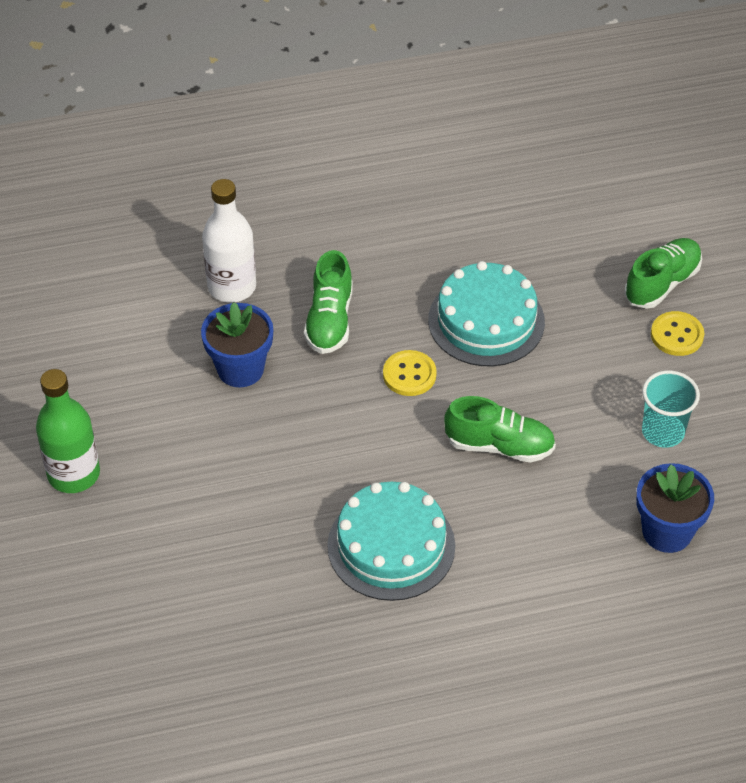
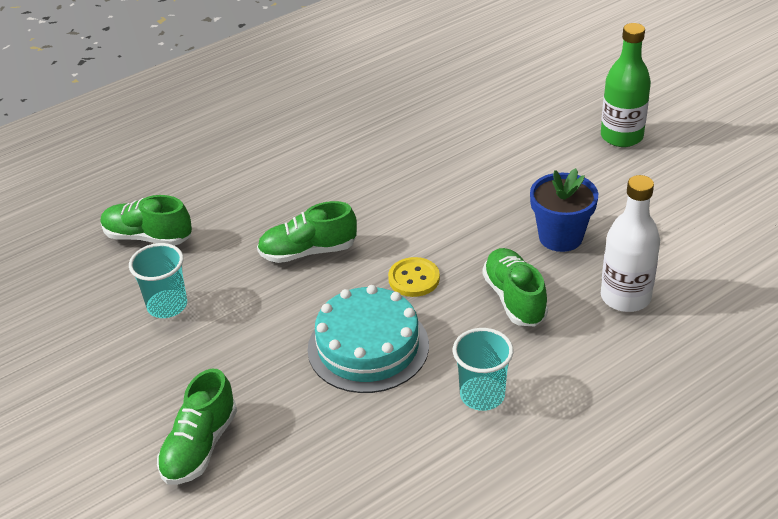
camera: 160 degrees right, 10 degrees down
(391, 545) = (360, 167): turquoise cake -> none
(413, 246) = (482, 395): none -> turquoise cup
(667, 531) = (148, 237): blue flower pot -> green shoe
(677, 335) = (172, 396): yellow button -> none

